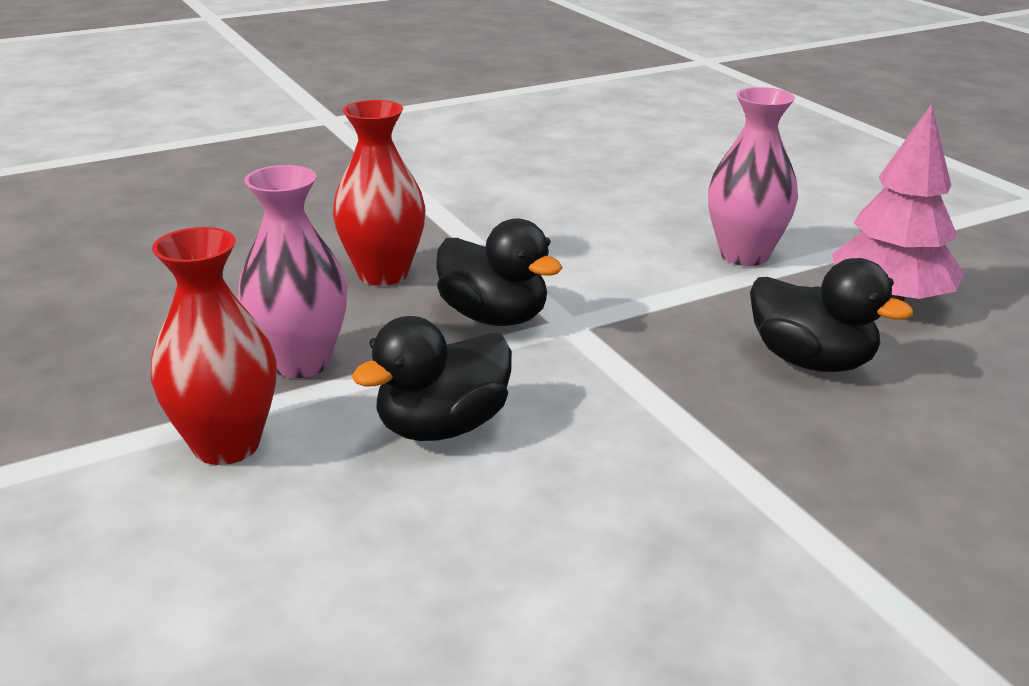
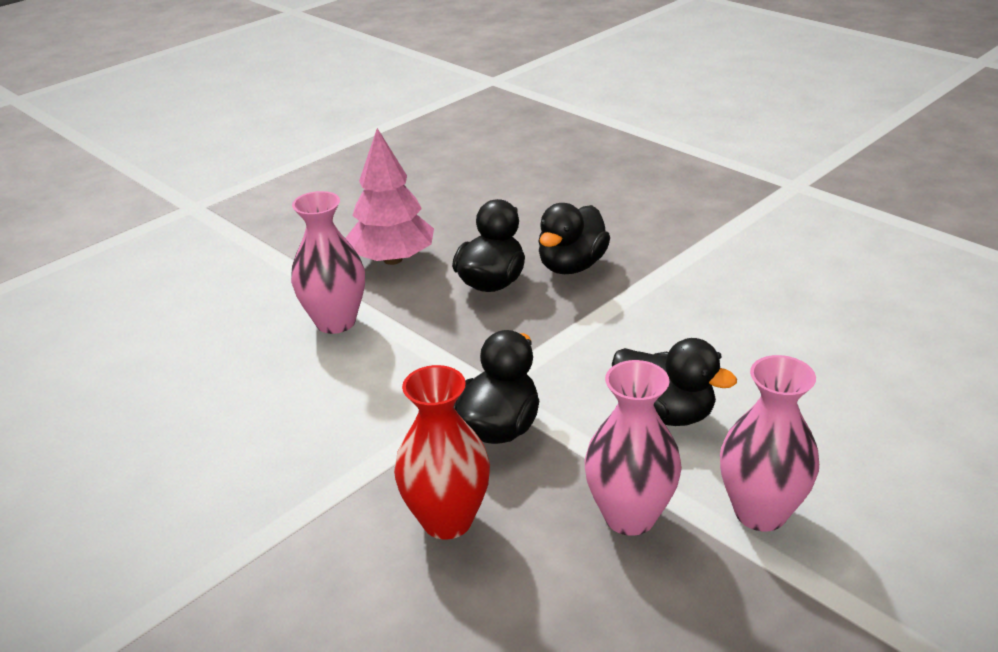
camera: 105 degrees left, 5 degrees up
(226, 445) = (760, 512): red vase -> pink vase
(847, 436) = (571, 266): none -> black duck

